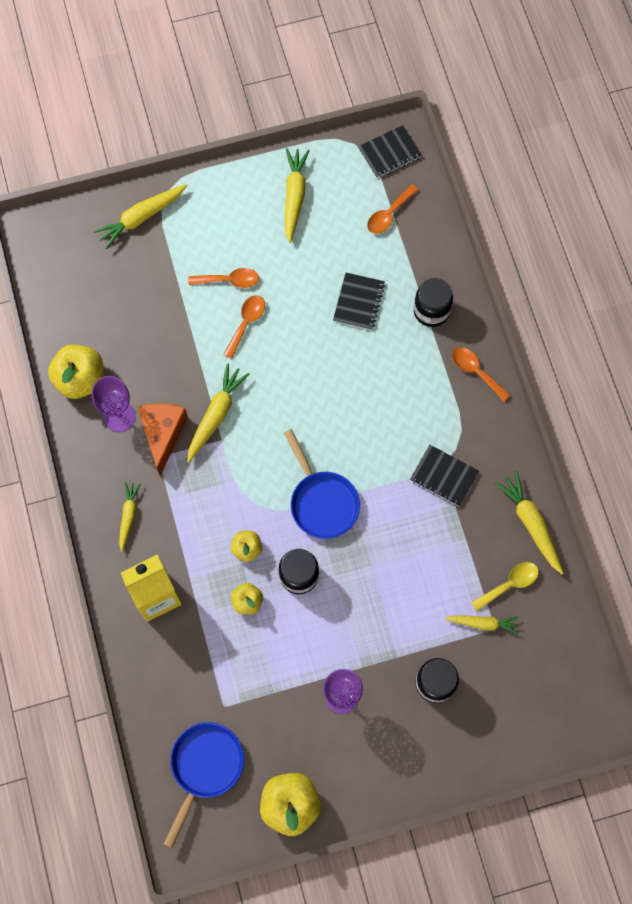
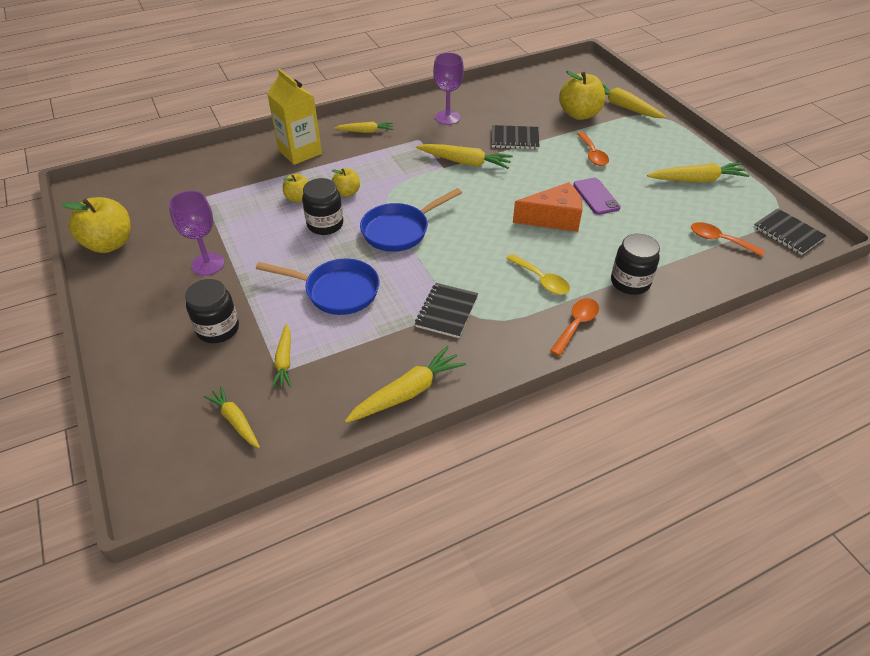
camera: 80 degrees right, 25 degrees down
(81, 379) = (472, 98): yellow apple -> yellow apple (579, 114)
(163, 434) = (439, 138): orange cheese -> orange cheese (553, 219)
(205, 767) = (152, 193): blue pan -> blue pan (336, 291)
(246, 323) = (557, 168): orange spoon -> none
(303, 300) = (596, 196): none -> purple phone
(359, 302) = (612, 231): black notebook -> black notebook (514, 139)
(509, 584) = (331, 380): yellow spoon -> yellow spoon (541, 280)
(542, 665) = (235, 421): none -> yellow carrot

